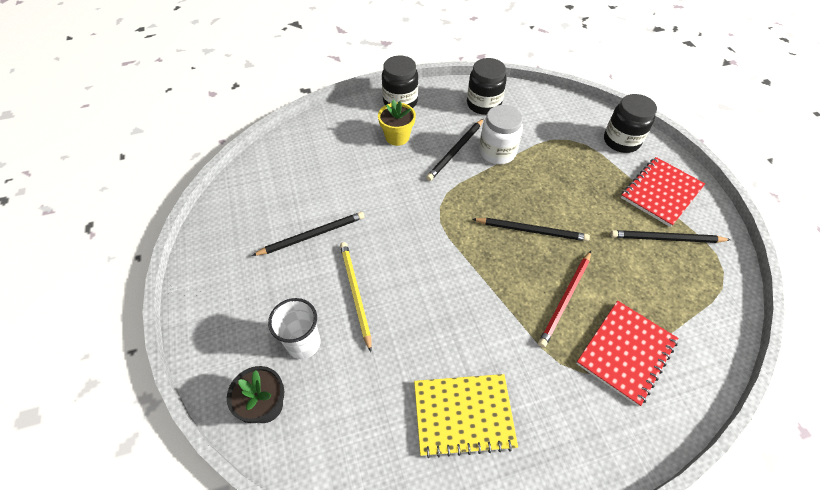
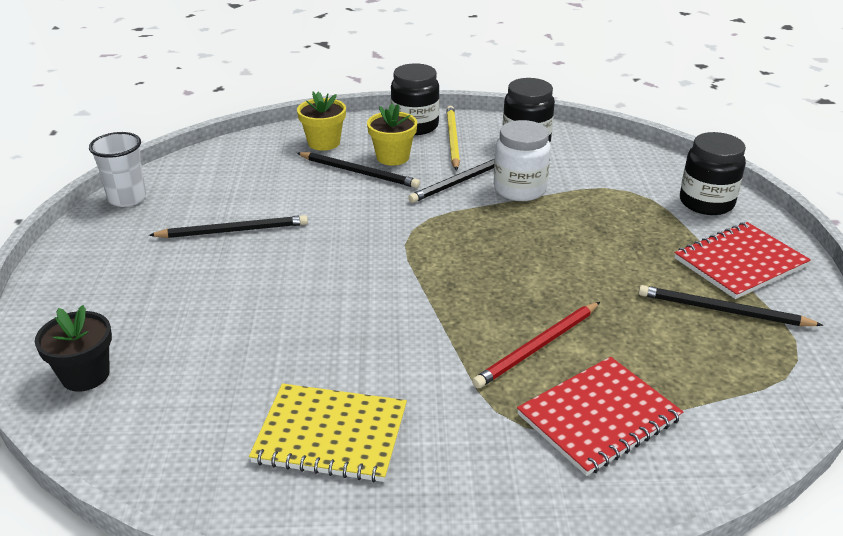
camera: 15 degrees right, 20 degrees down
(303, 343) = (164, 327): white cup -> white cup (127, 198)
(341, 131) = (324, 143): none -> yellow flower pot
(355, 293) = (256, 292): yellow pencil -> yellow pencil (452, 139)
(531, 231) = (526, 271): black pencil -> black pencil (359, 172)

